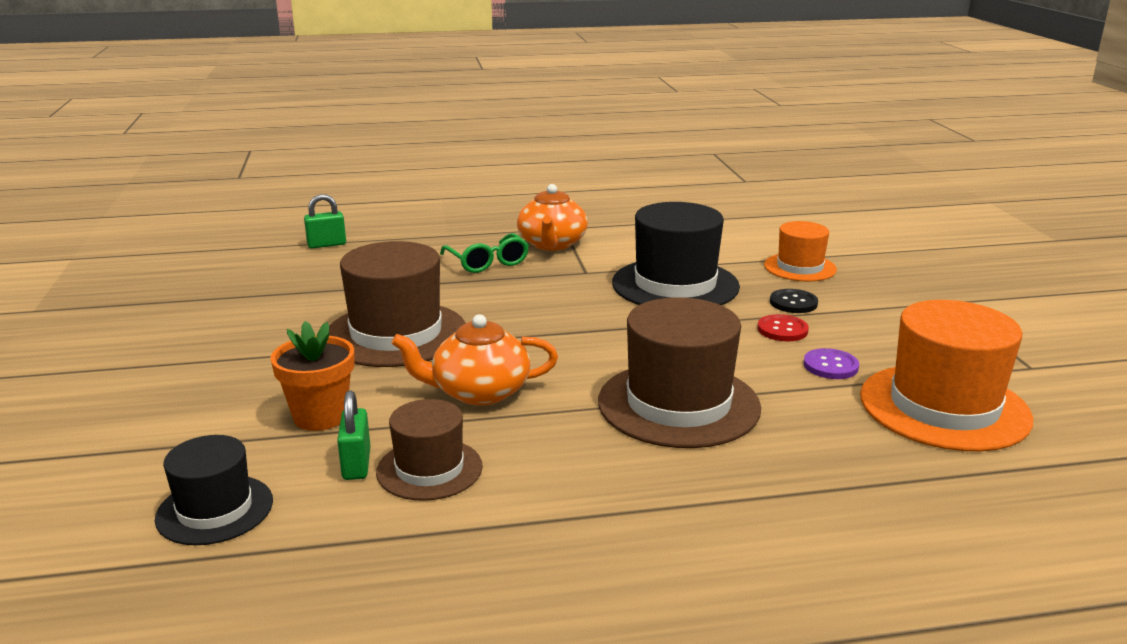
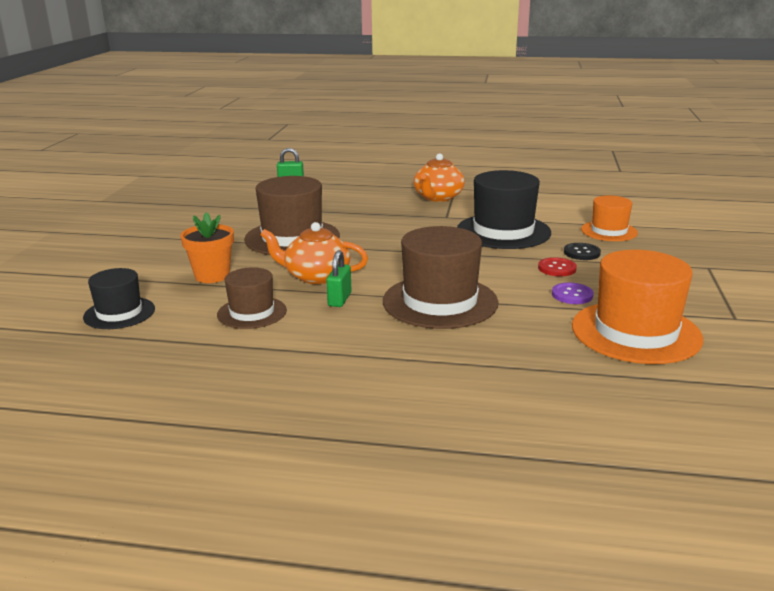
camera: 20 degrees right, 0 degrees up
(356, 464) = (212, 303): green padlock -> green padlock (339, 299)
(487, 262) = (385, 204): green glasses -> none

